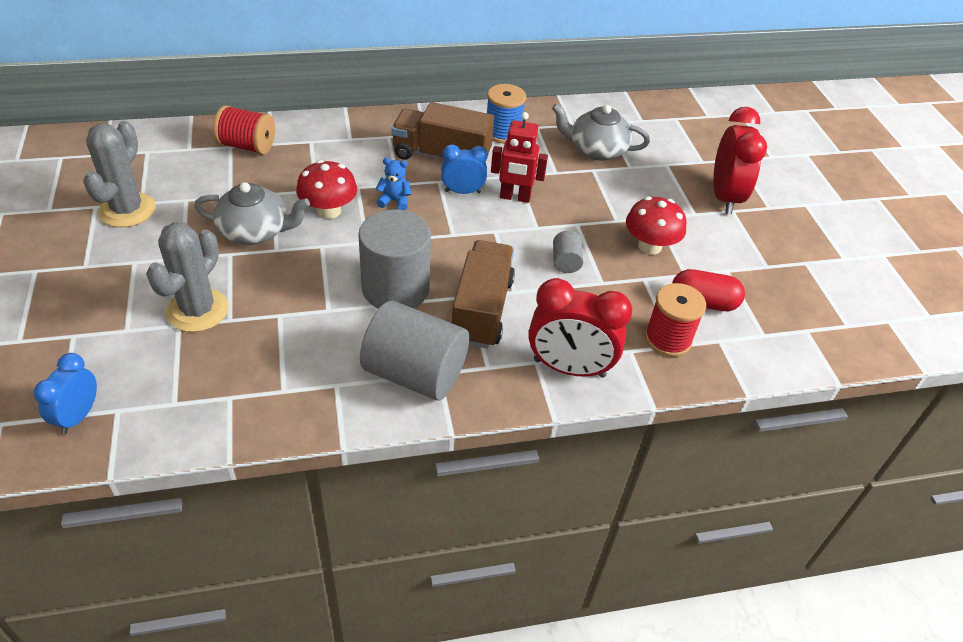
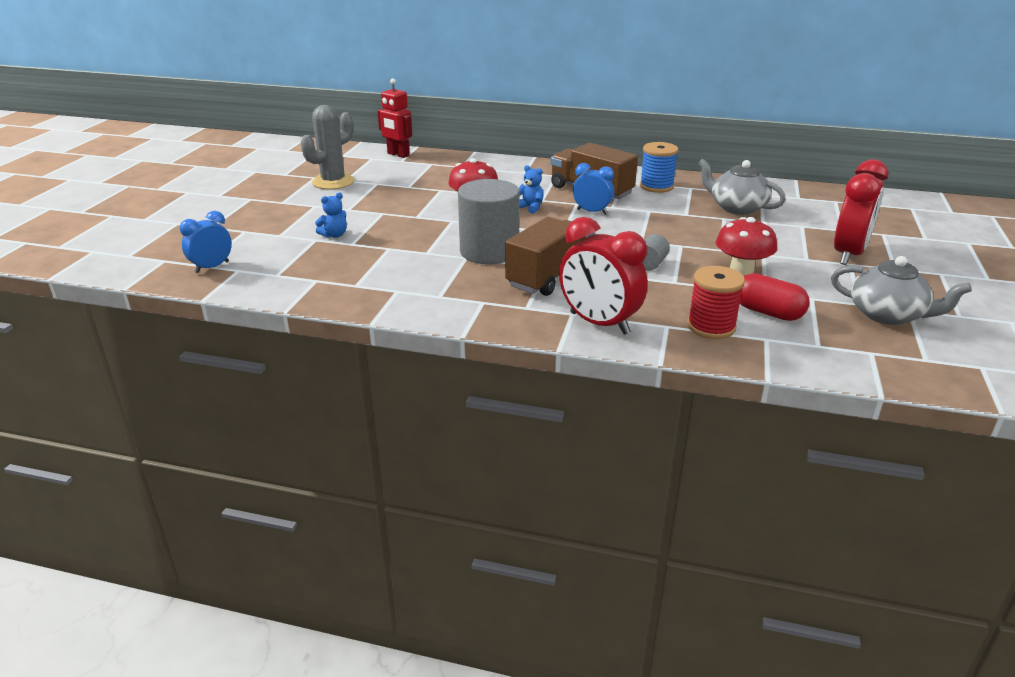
camera: 30 degrees right, 15 degrees down
(198, 310) = (334, 235): grey cactus -> blue teddy bear
(247, 146) = (443, 165): red spool -> none
(255, 231) = (410, 205): grey teapot -> grey teapot (887, 315)
(415, 373) = (463, 298): grey cylinder -> none
(515, 197) = (635, 222): red robot -> red robot (398, 154)

